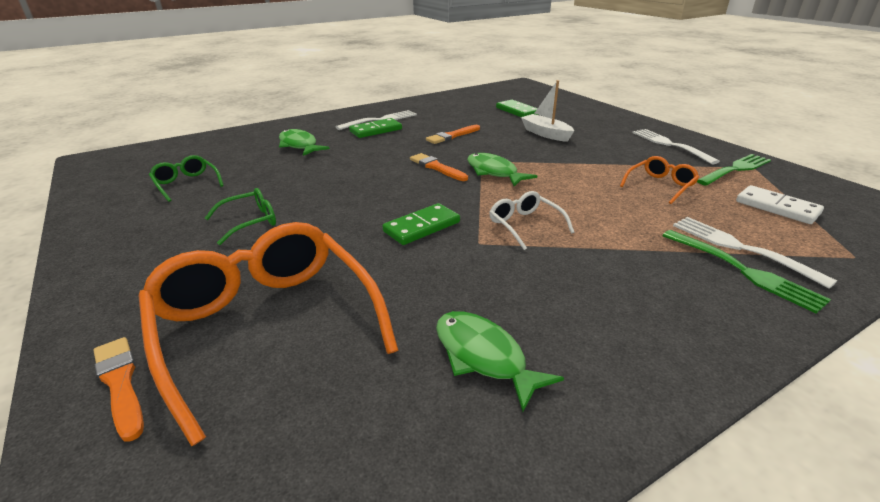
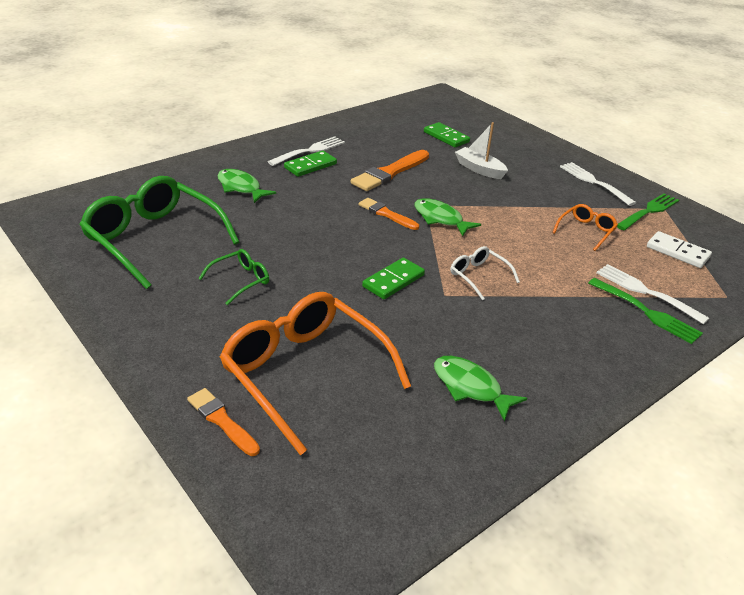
camera: 10 degrees left, 5 degrees up
(186, 184) = (154, 239): green glasses -> green glasses, size x2.19
(452, 136) = (389, 173): orange brush -> orange brush, size x1.61

